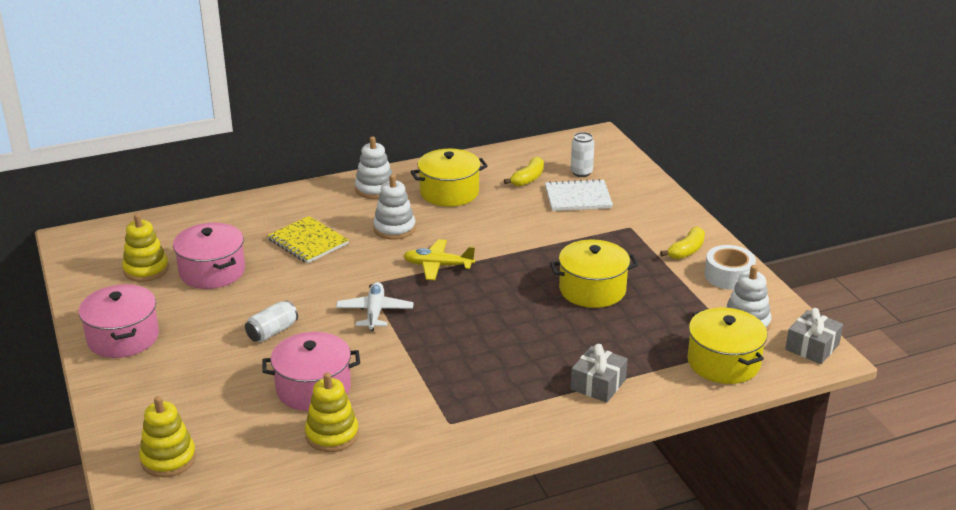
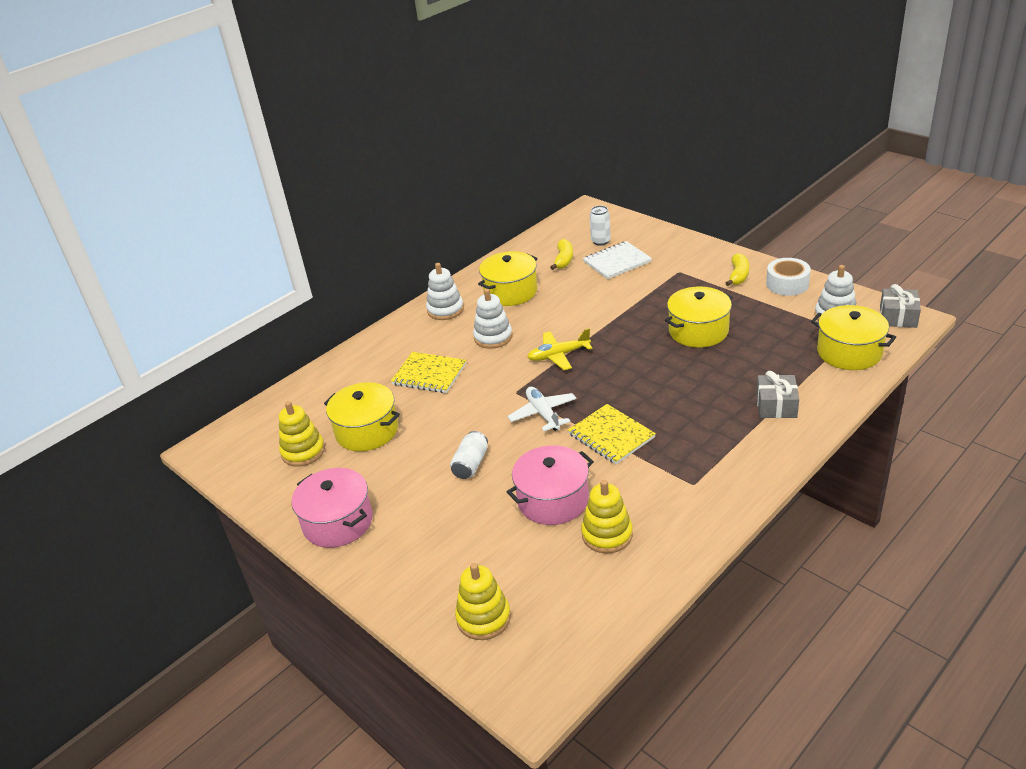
camera: 20 degrees left, 5 degrees up
(212, 271) = (367, 431): pink pot -> yellow pot
(417, 354) = (611, 436): none -> yellow notebook

